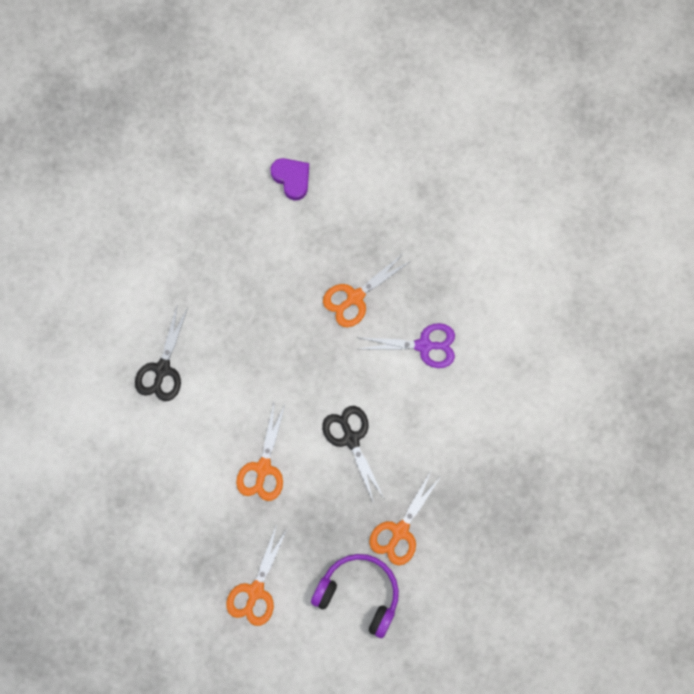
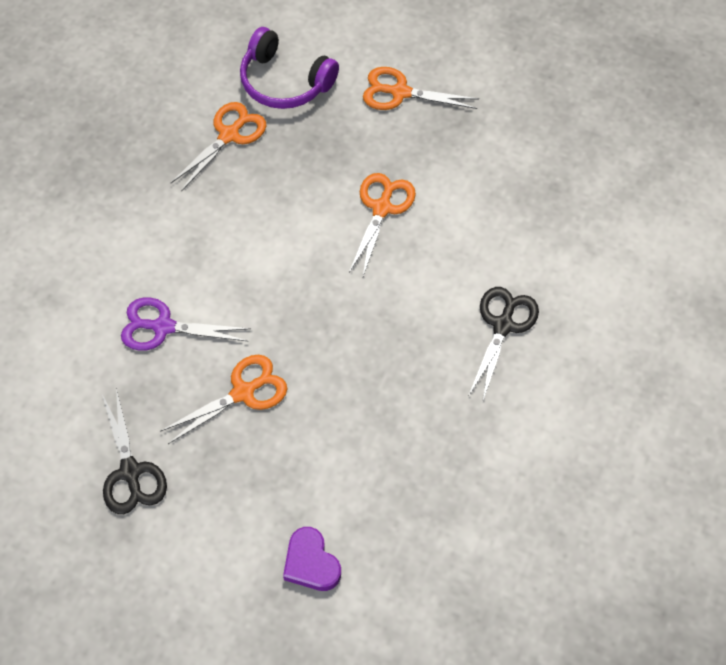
camera: 175 degrees left, 15 degrees down
(255, 591) = (400, 92): orange scissors -> orange scissors turned 105 degrees counterclockwise
(351, 439) = (272, 230): black scissors -> black scissors (130, 472)

